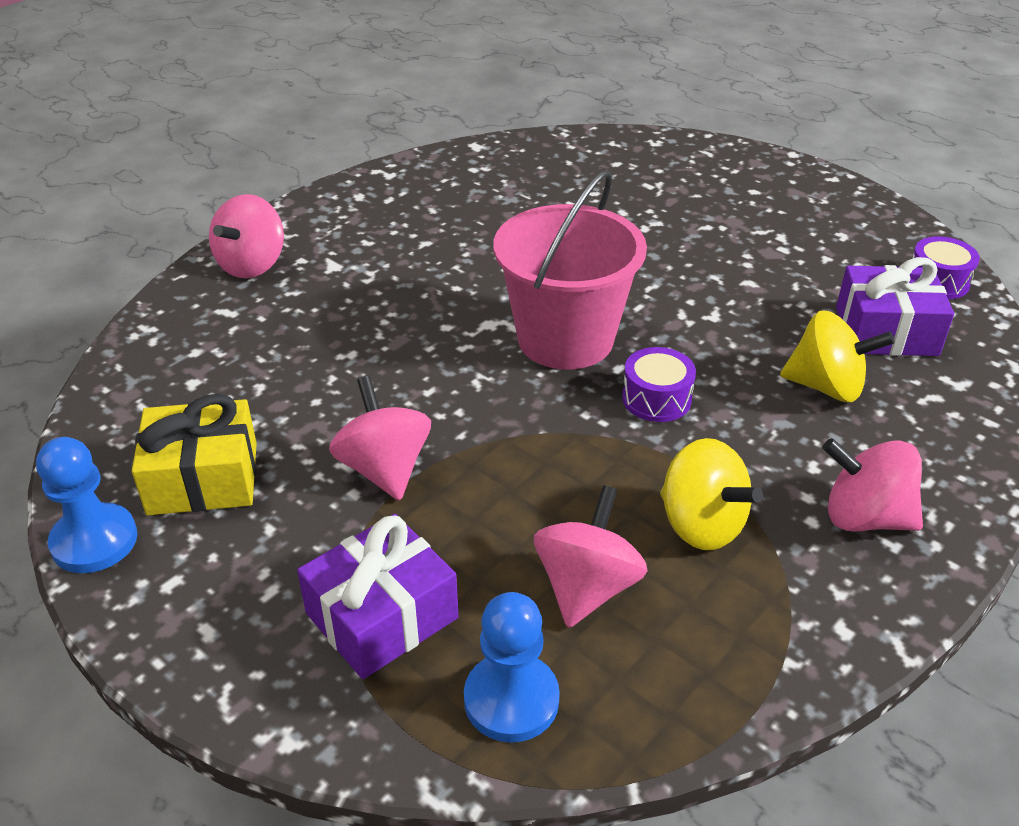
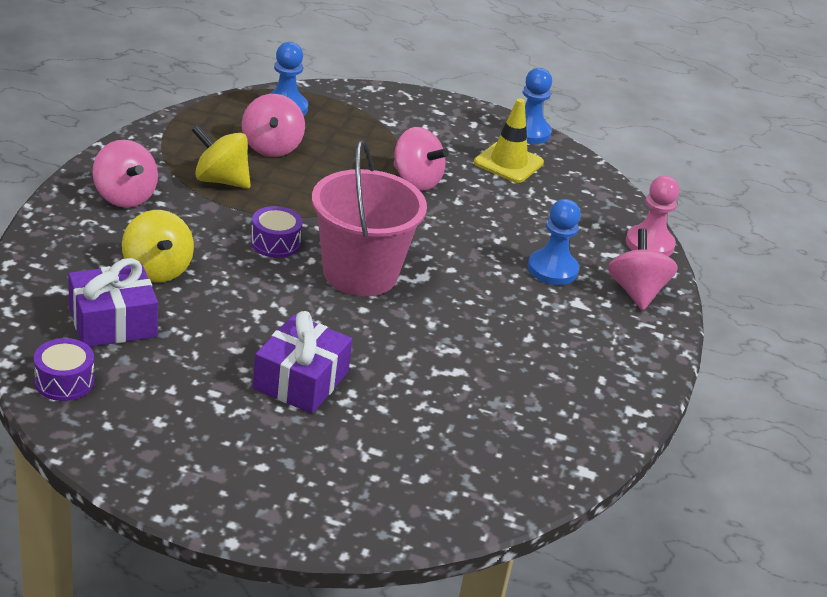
camera: 150 degrees right, 5 degrees down
(159, 314) = (649, 244): none -> pink pawn
(203, 478) = (508, 163): yellow gift -> yellow traffic cone
(321, 305) = (552, 269): none -> blue pawn
(382, 615) = (364, 125): purple gift -> purple gift (301, 380)
(826, 387) = (157, 270): yellow spinning top -> yellow spinning top turned 105 degrees counterclockwise
(864, 517) = (124, 197): pink spinning top -> pink spinning top turned 60 degrees clockwise

